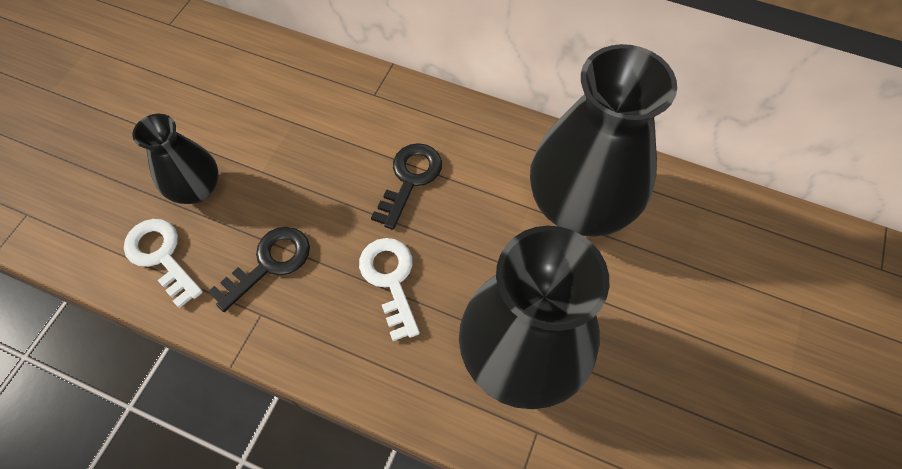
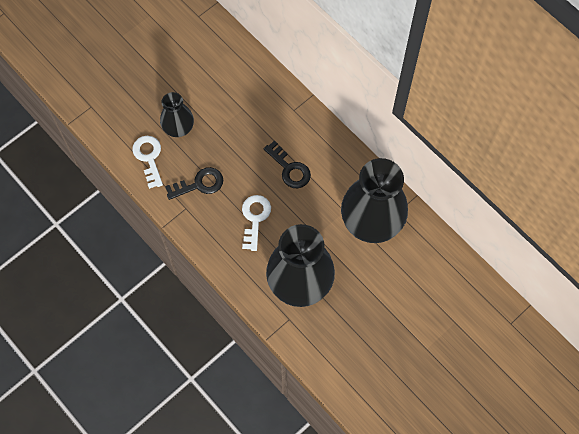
camera: 25 degrees right, 5 degrees up
(410, 179) = (289, 169): black key -> black key turned 90 degrees clockwise

